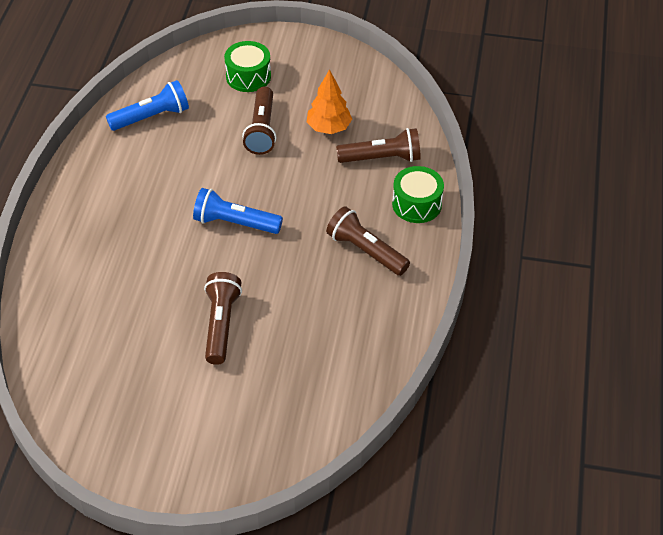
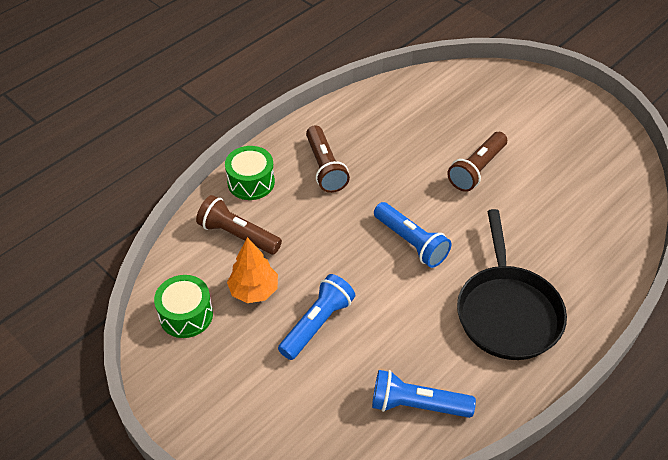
camera: 145 degrees left, 0 degrees up
(119, 207) = (507, 312): none -> black pan
(248, 76) = (278, 401): green drum -> green drum (186, 315)
(262, 130) = (317, 324): brown flashlight -> blue flashlight

